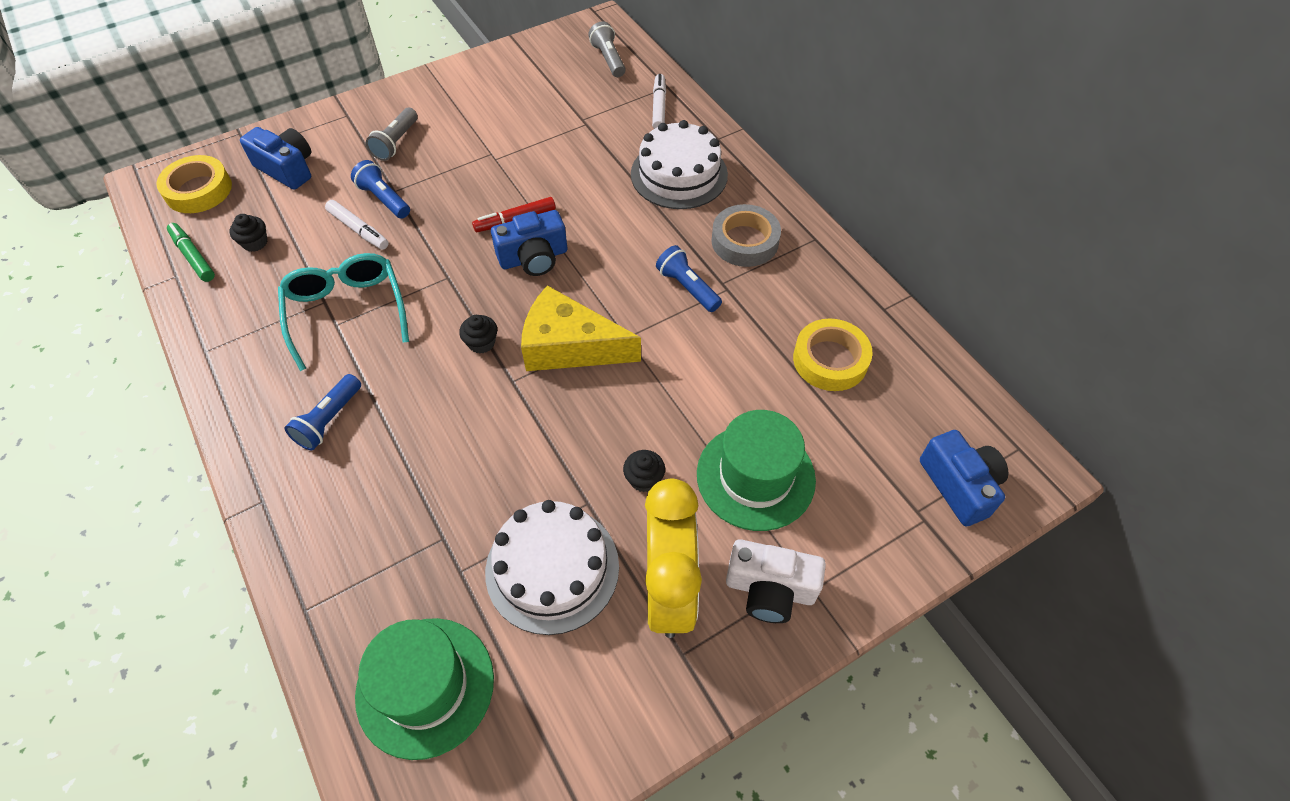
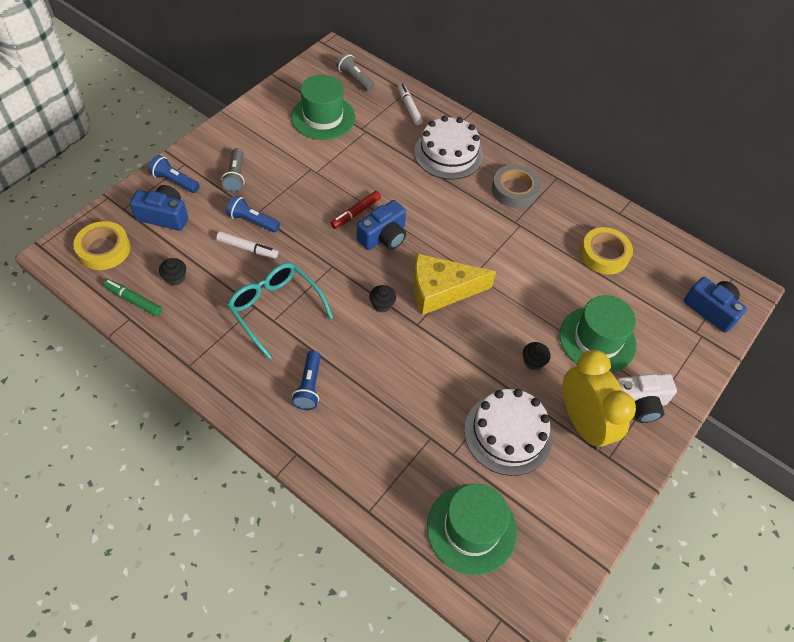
camera: 25 degrees left, 0 degrees up
(542, 96) = (323, 117): none -> green hat
(687, 287) = (495, 231): blue flashlight -> blue flashlight (175, 181)

